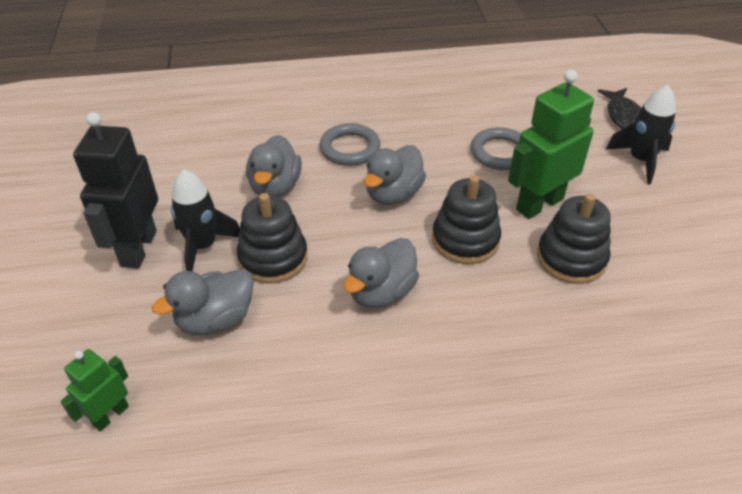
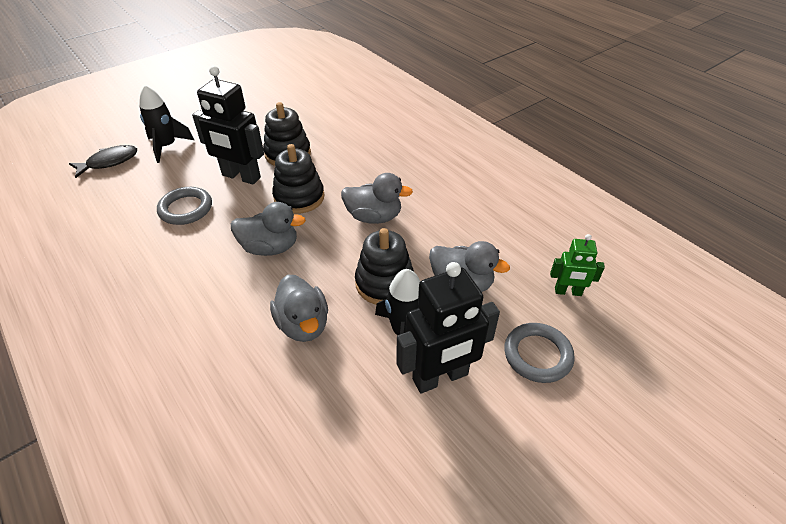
camera: 120 degrees left, 0 degrees up
(275, 187) = (303, 324): grey duck -> grey duck turned 90 degrees clockwise
(350, 148) = (219, 299): grey ring -> grey ring (537, 355)
(539, 204) = (241, 177): green robot -> black robot

